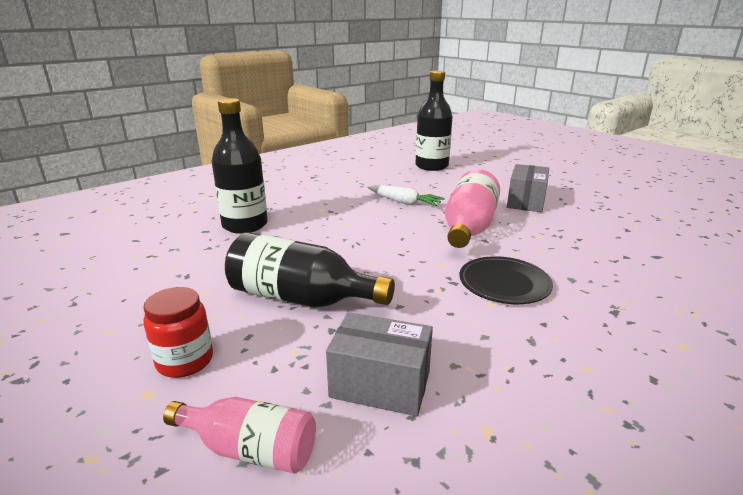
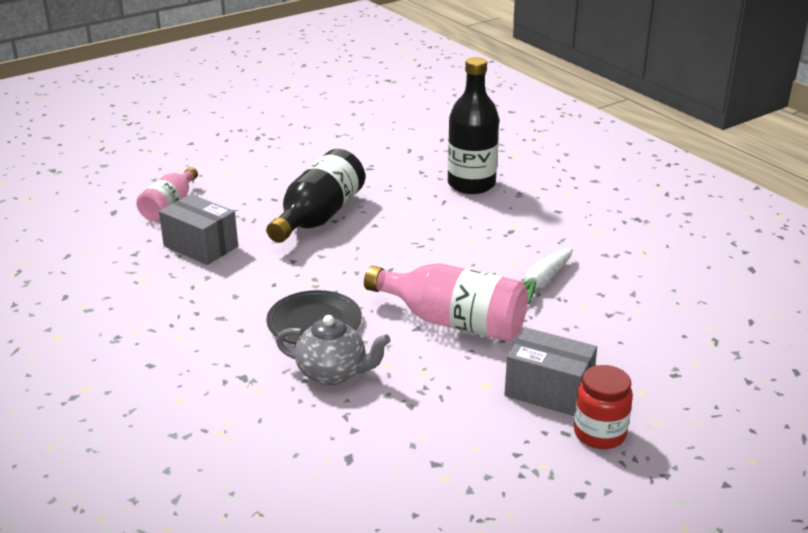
camera: 95 degrees right, 5 degrees up
(185, 361) = (254, 180): red jar -> red jar (599, 433)
(380, 384) = (200, 246): grey box -> grey box turned 75 degrees counterclockwise
(431, 166) = (717, 324): black bottle -> none
(570, 269) = (333, 373): none -> grey teapot

